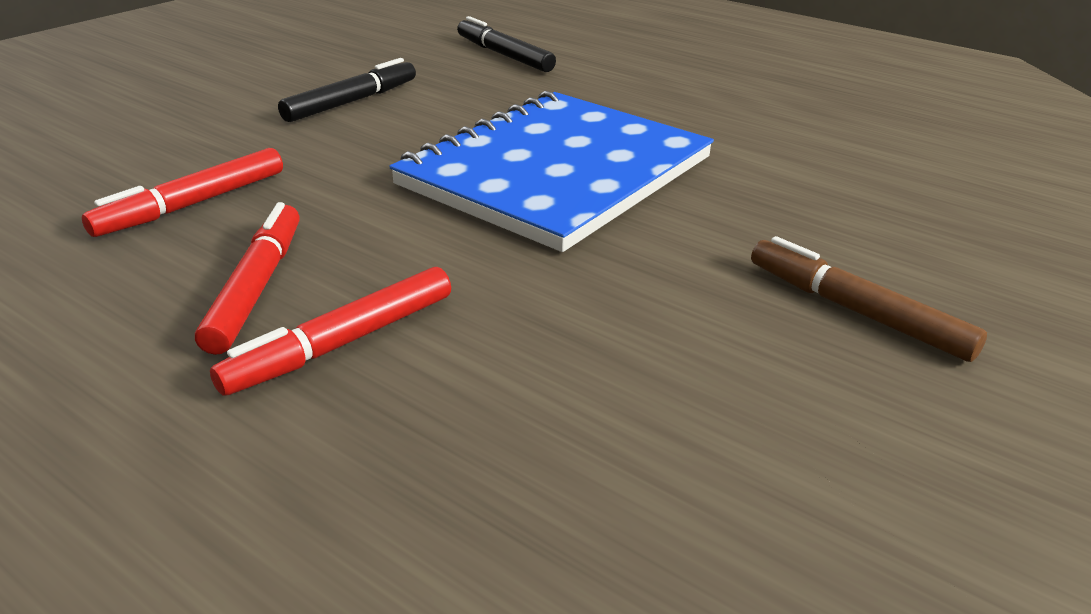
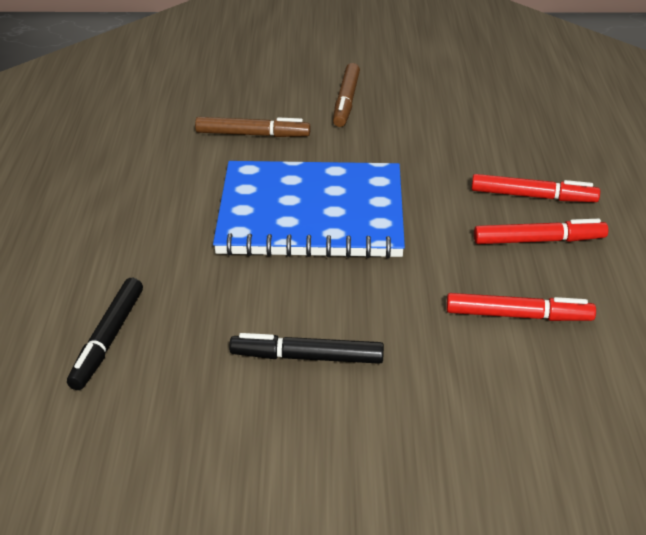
camera: 125 degrees left, 5 degrees up
(256, 287) = (539, 240): red marker -> red marker turned 150 degrees counterclockwise
(801, 200) = (252, 134): none -> brown marker

